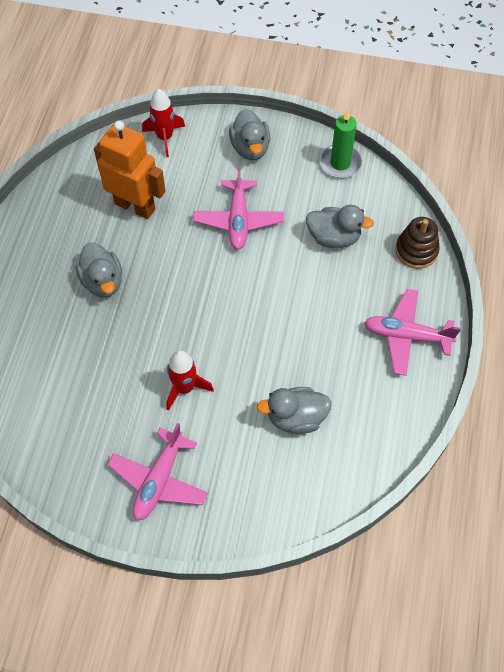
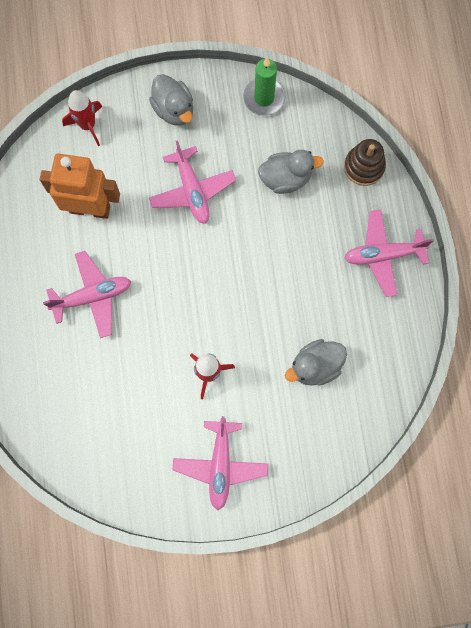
camera: 20 degrees left, 15 degrees up
(103, 281) = (92, 296): grey duck -> pink plane

